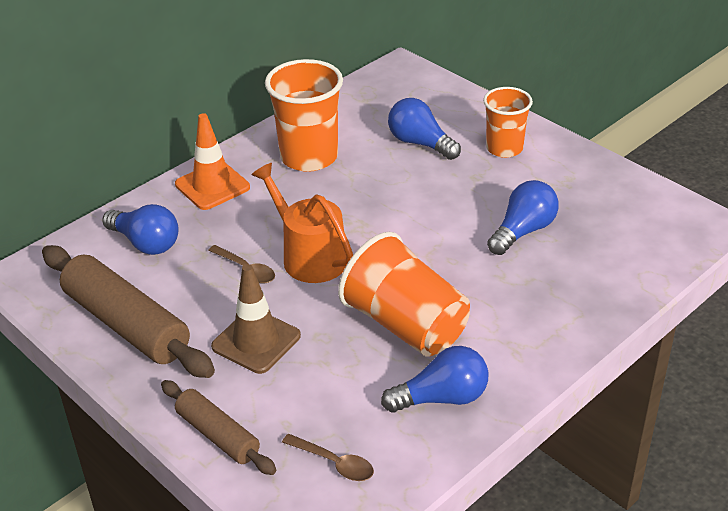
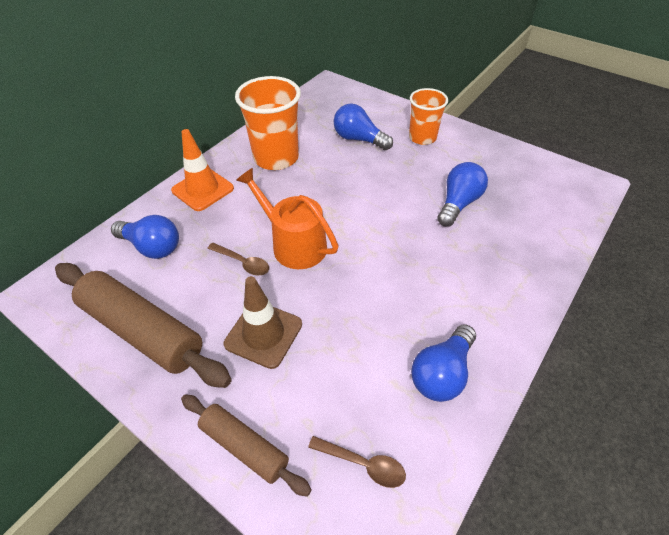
camera: 10 degrees left, 10 degrees up
(406, 325) = (390, 301): orange cup -> none
(442, 398) = (442, 373): blue light bulb -> blue light bulb turned 150 degrees clockwise

